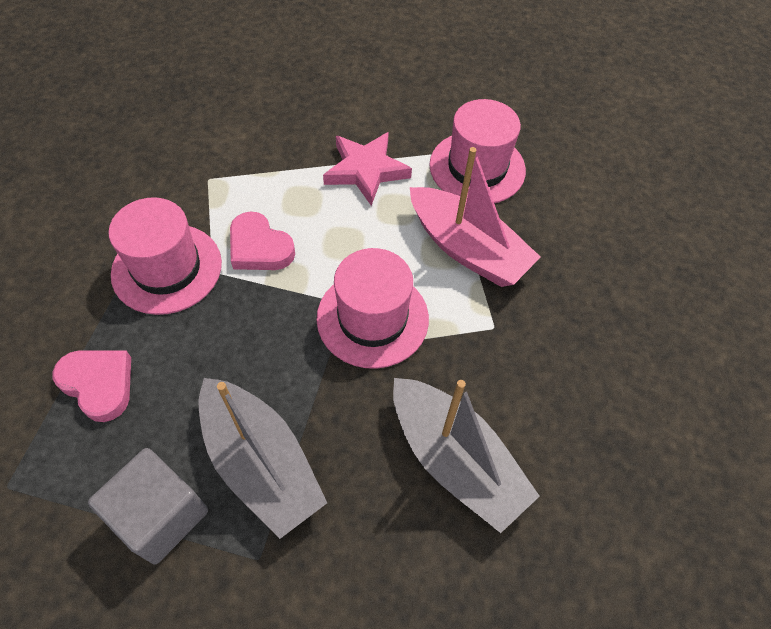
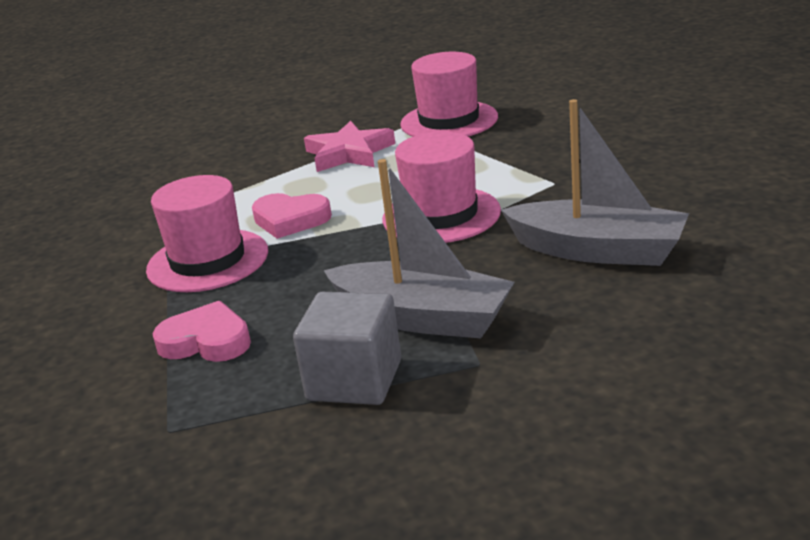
camera: 20 degrees left, 30 degrees down
(467, 249) = (486, 157): pink boat -> none

